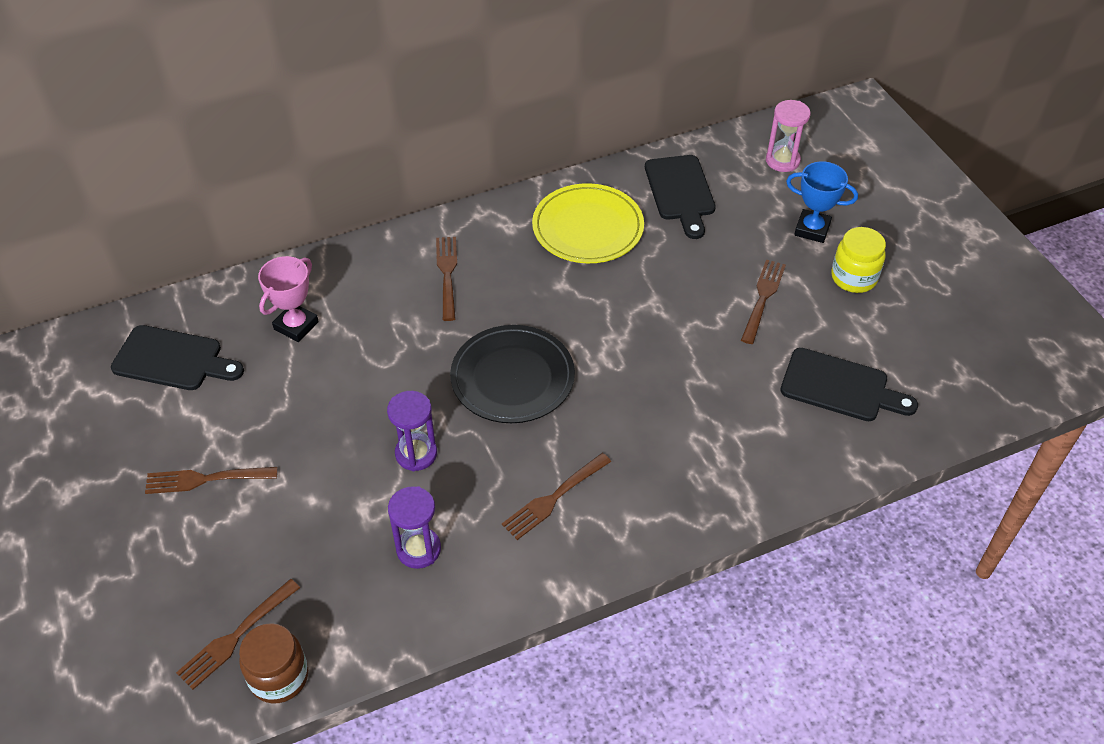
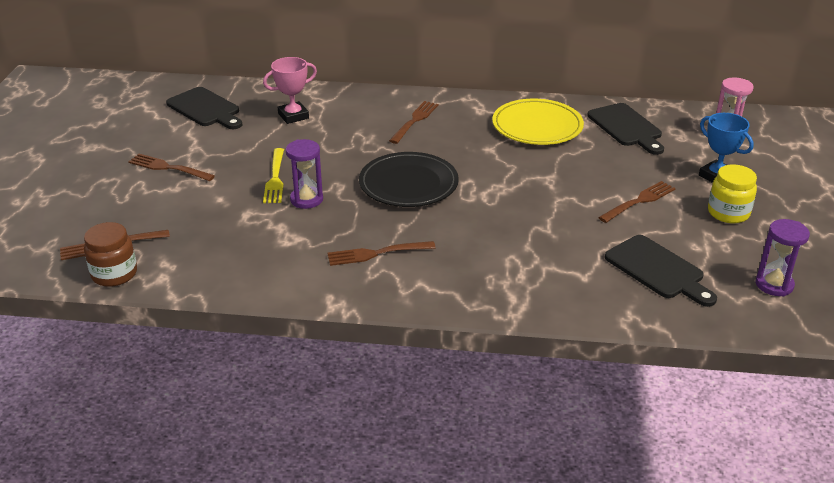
camera: 30 degrees right, 15 degrees down
(352, 436) = (275, 178): none -> yellow fork
(418, 549) = (261, 246): purple hourglass -> purple hourglass (774, 285)
(680, 192) = (626, 127): black cutting board -> black cutting board turned 45 degrees counterclockwise

